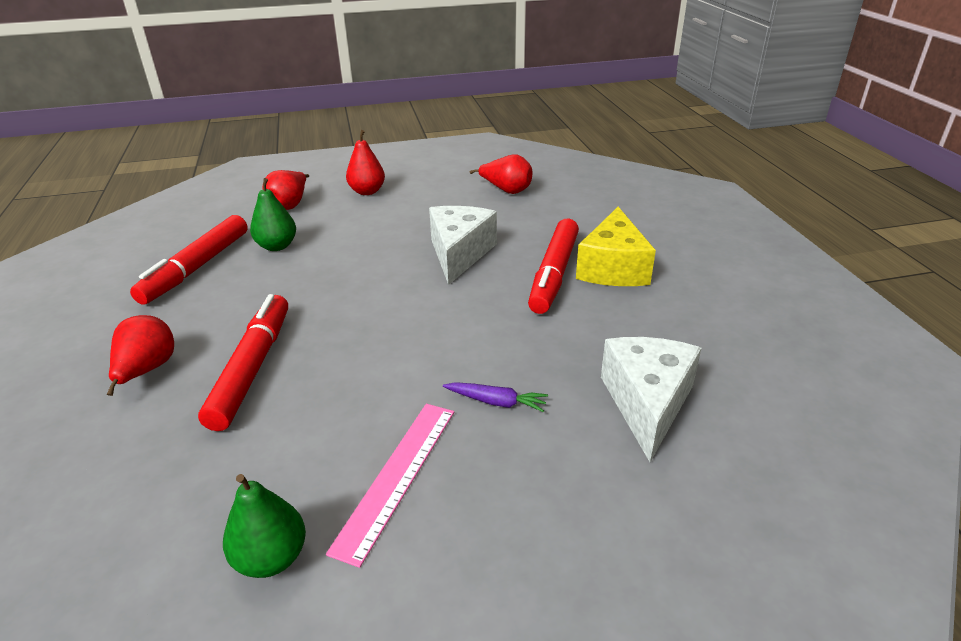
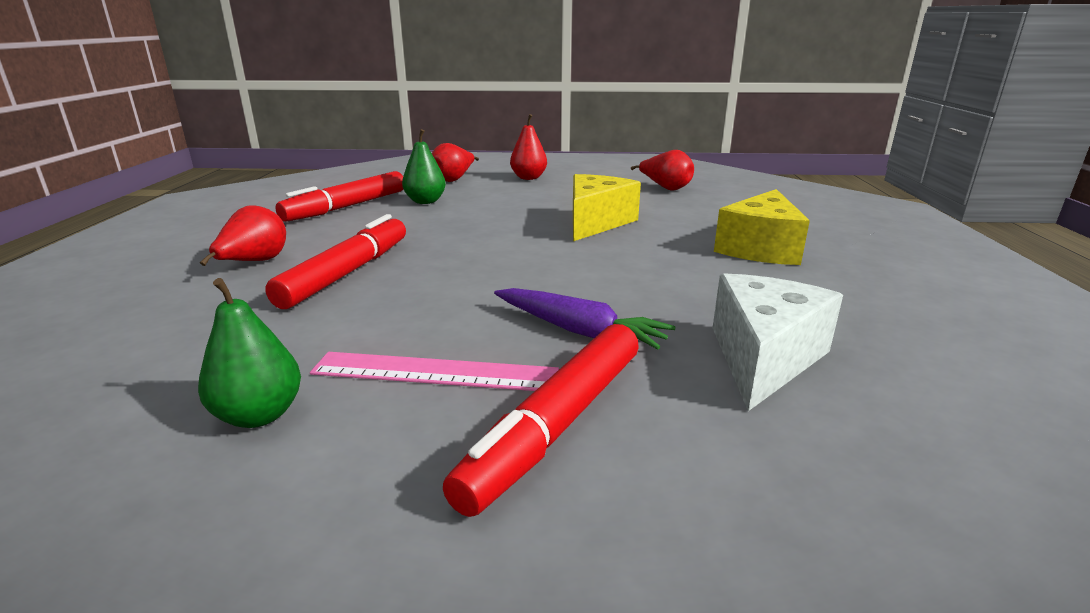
camera: 15 degrees right, 10 degrees down
(397, 476) = (435, 372): pink ruler -> pink ruler turned 60 degrees clockwise
(459, 254) = (596, 222): white cheese -> yellow cheese
(496, 402) = (579, 330): purple carrot -> purple carrot, size x1.56
(554, 274) = (690, 246): red marker -> red marker (557, 425)

